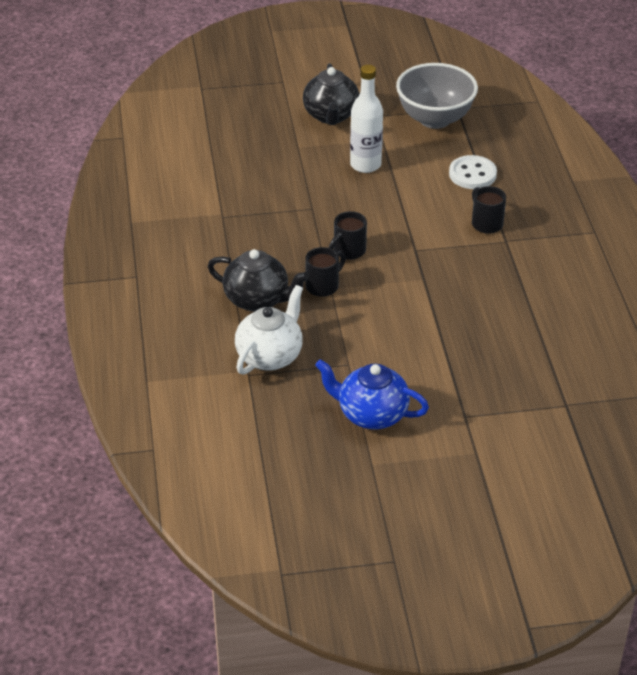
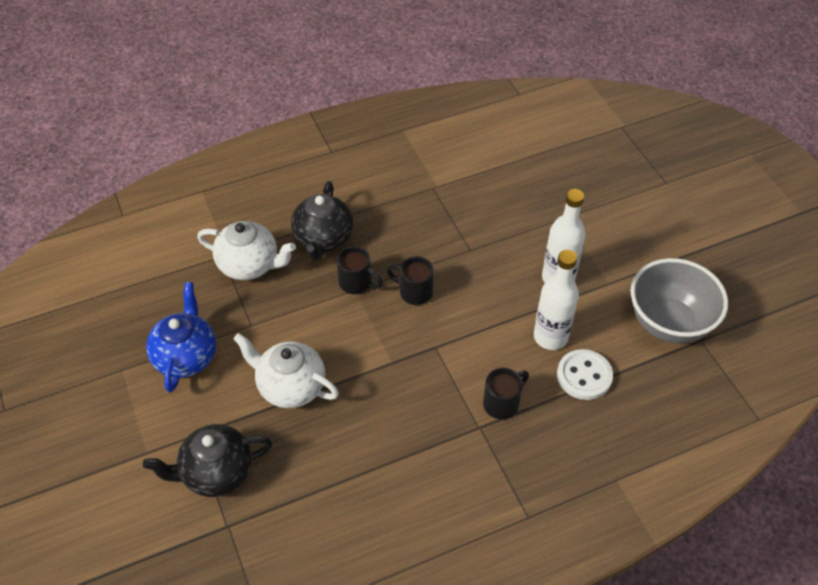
camera: 75 degrees right, 10 degrees up
(331, 116) = (628, 233): black teapot -> black teapot (216, 473)
(427, 183) = (550, 337): none -> white bottle
(430, 346) = (290, 386): none -> white teapot

